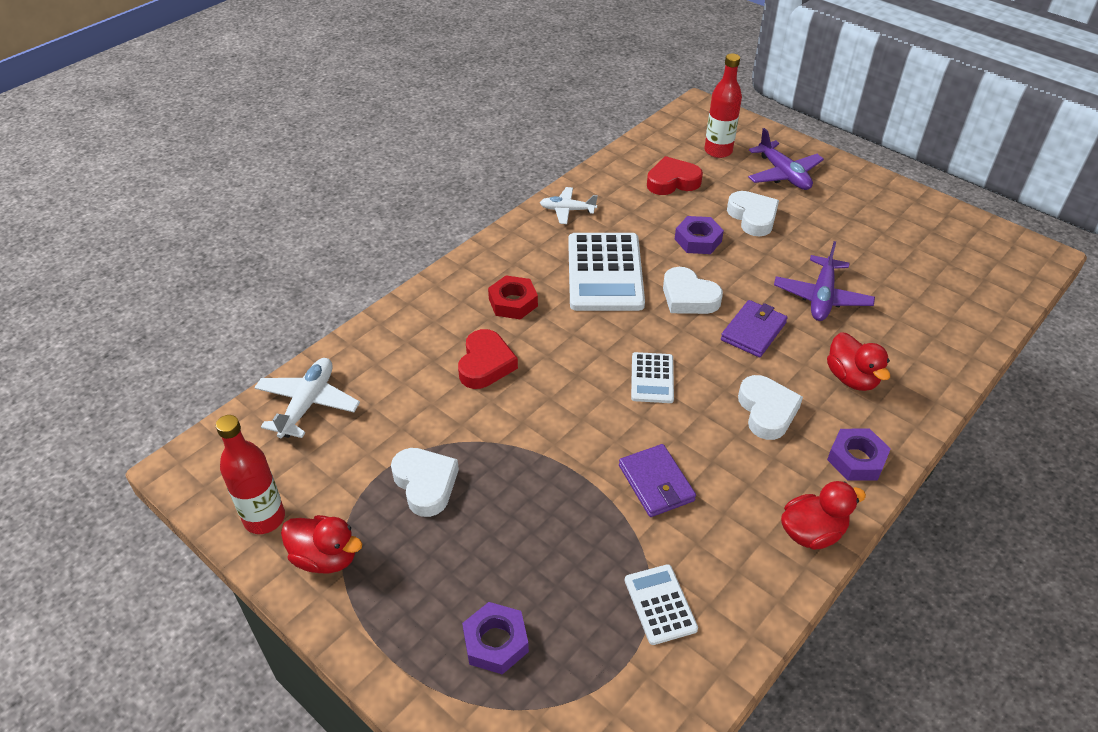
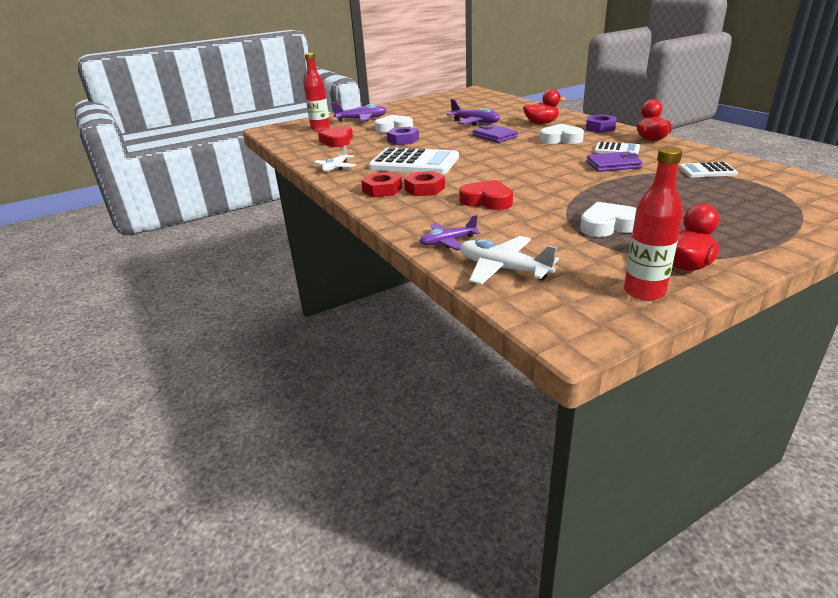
camera: 70 degrees left, 15 degrees down
(366, 352) = (448, 242): none -> purple plane
(495, 642) = (750, 211): purple nut -> none
(502, 268) = (382, 190): none -> red nut
(652, 378) = (523, 159): white calculator -> white calculator (617, 150)
(688, 297) = (455, 146): white heart -> none

